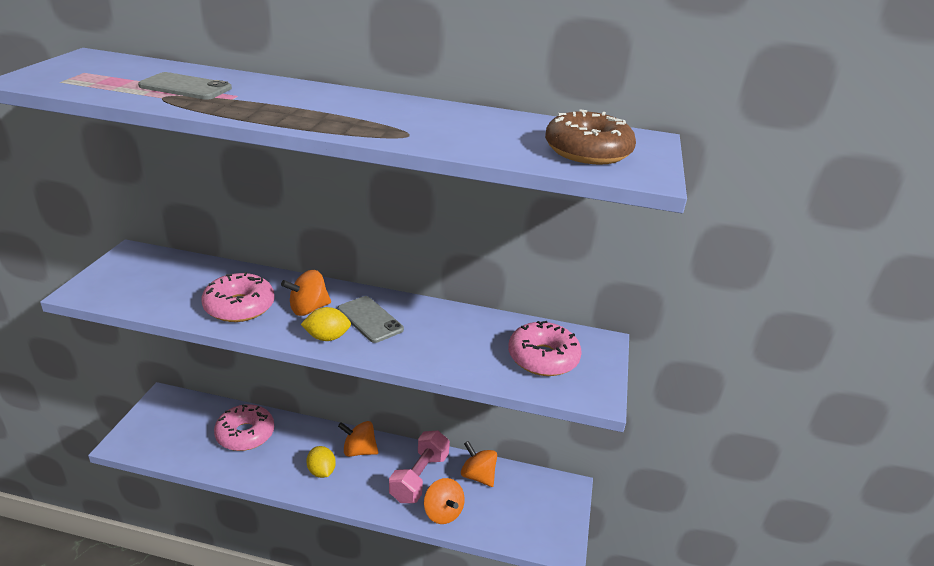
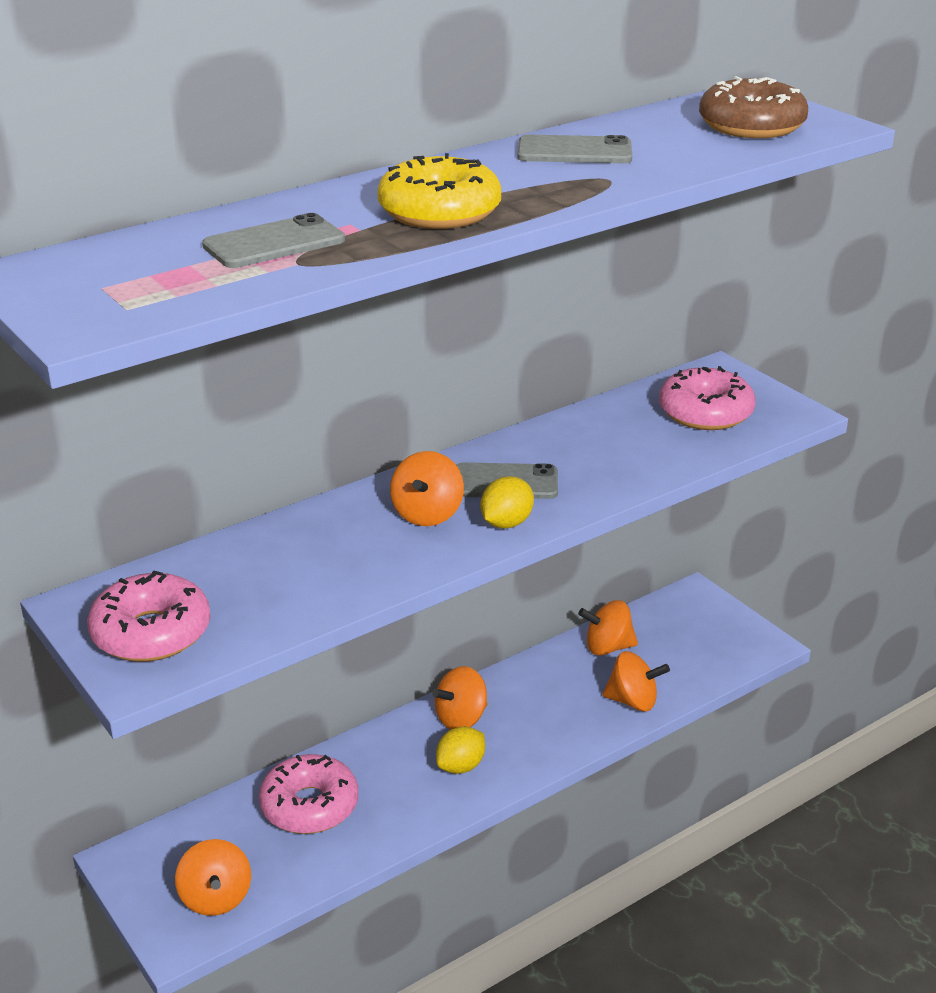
camera: 45 degrees left, 0 degrees up
(158, 440) = (216, 898): none -> orange spinning top
(239, 307) = (356, 561): pink donut -> pink donut (151, 633)
(284, 108) = (439, 212): none -> yellow donut
(321, 471) = (461, 766): yellow lemon -> yellow lemon turned 60 degrees counterclockwise
(419, 477) = (561, 692): pink dumbbell -> none
(442, 117) = (574, 151): none -> grey phone

